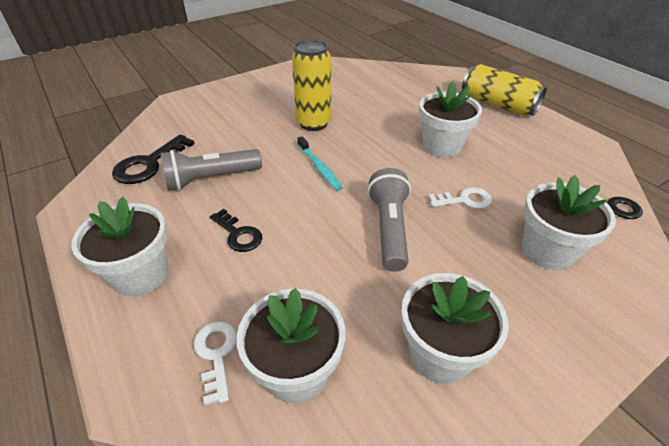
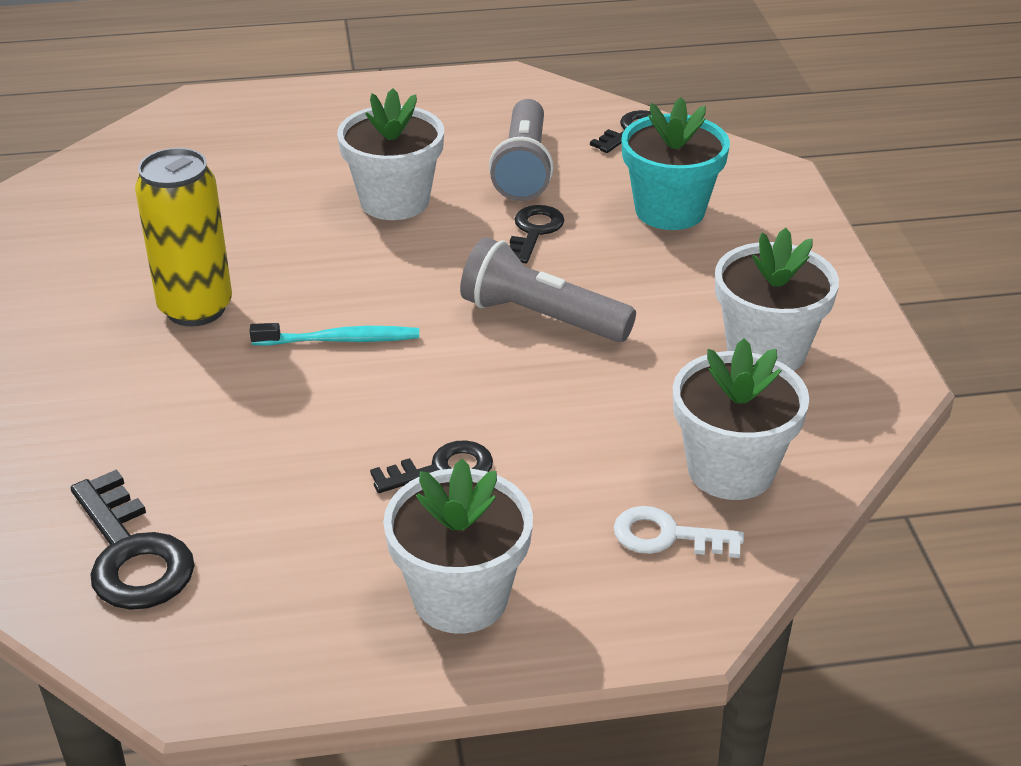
camera: 65 degrees left, 5 degrees down
(211, 179) = (261, 474): grey flashlight -> grey flashlight (523, 168)
(465, 200) = (534, 231): white key -> black key
(498, 105) = (336, 106): yellow can -> none
(547, 251) = (669, 211): white flower pot -> turquoise flower pot

